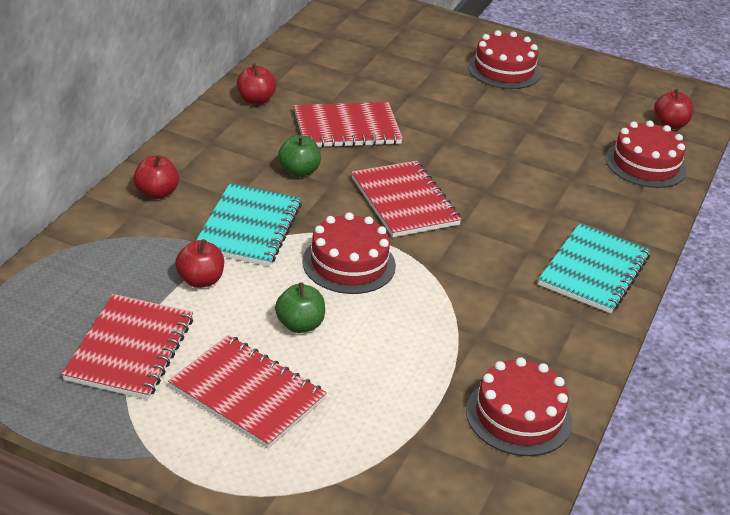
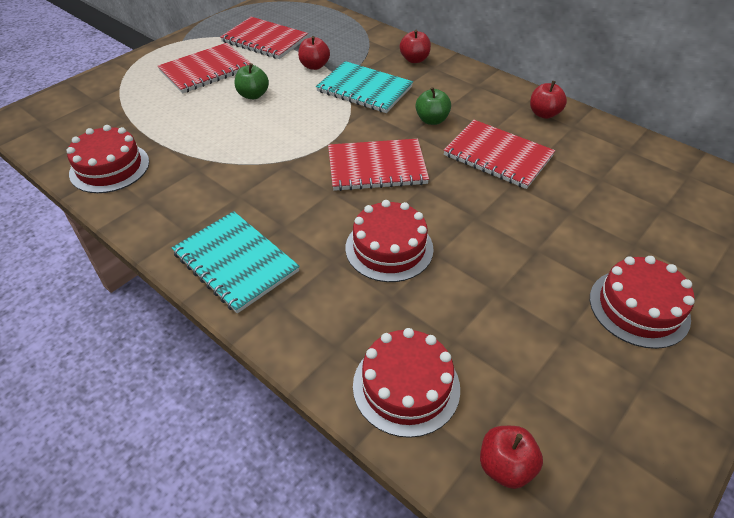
camera: 110 degrees right, 10 degrees up
(347, 128) = (498, 156): red notebook -> red notebook turned 60 degrees counterclockwise
(349, 263) = (306, 124): red cake -> red cake (389, 248)

